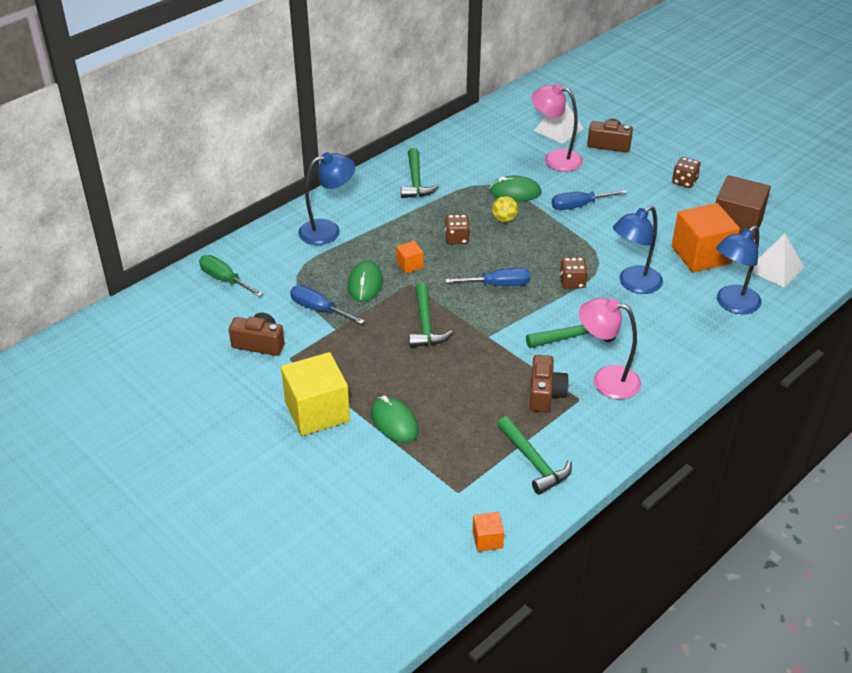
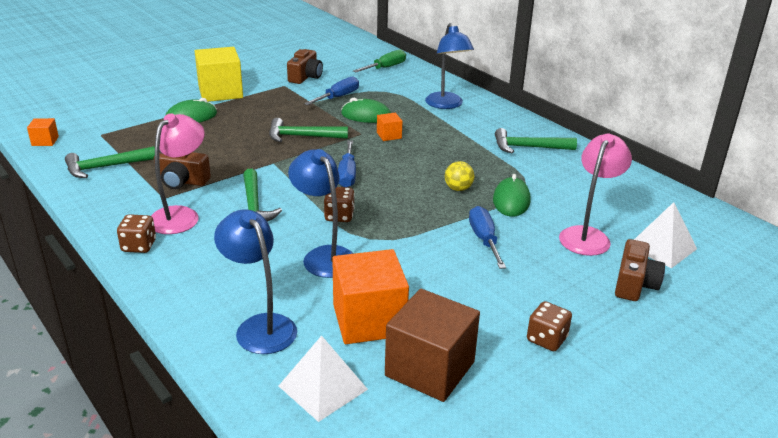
camera: 95 degrees right, 10 degrees down
(457, 239) = (426, 160): brown dice -> brown dice (139, 246)

